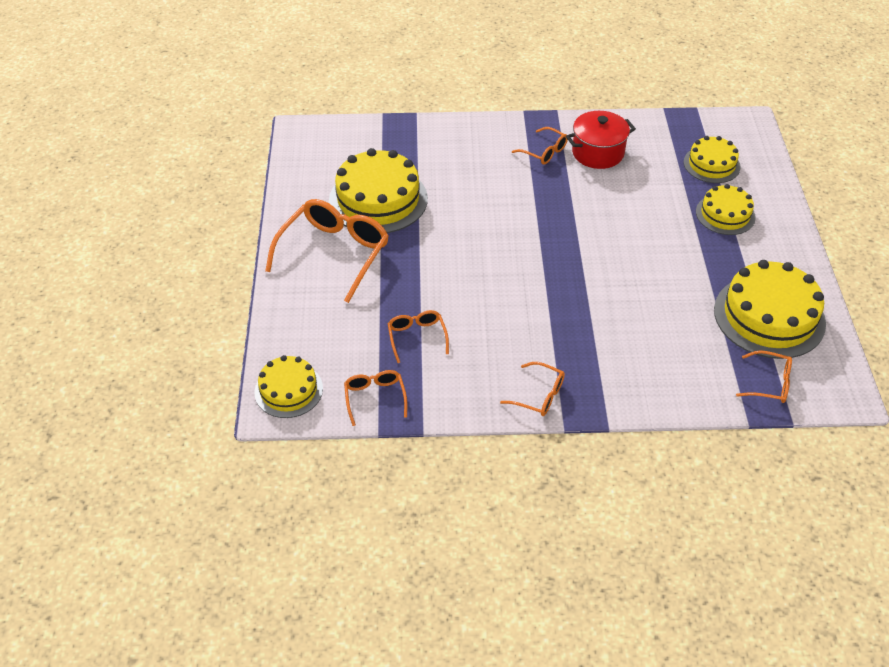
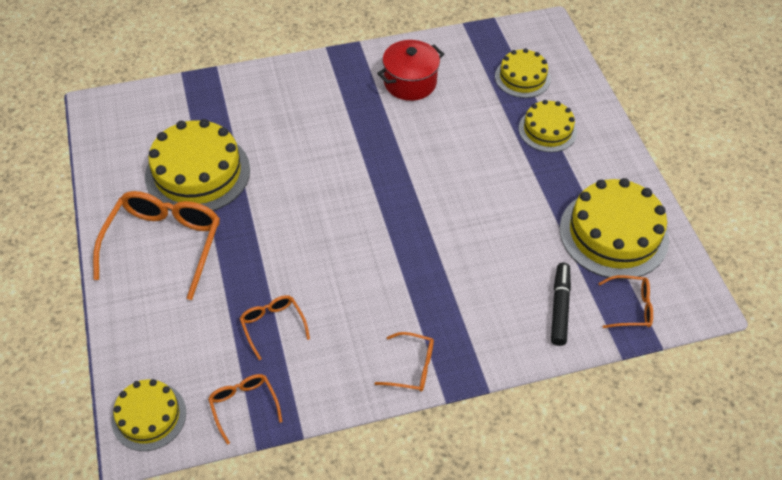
camera: 15 degrees left, 5 degrees up
(544, 152) = (357, 90): orange glasses -> none
(697, 371) = (559, 307): none -> black marker

